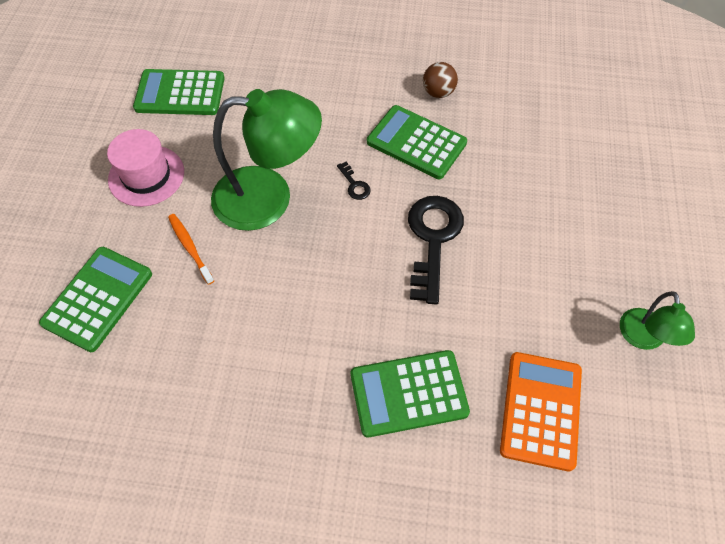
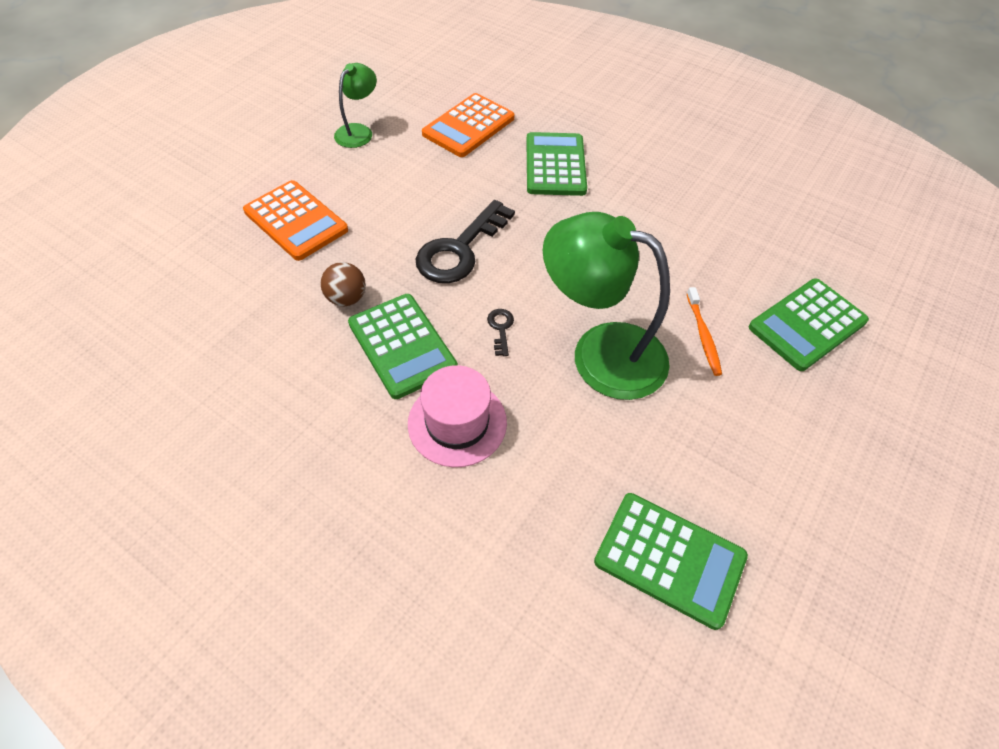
camera: 155 degrees left, 5 degrees down
(146, 176) = (740, 441): pink hat -> pink hat (457, 423)
(408, 393) = (555, 165): green calculator -> green calculator turned 105 degrees counterclockwise
(438, 92) = (325, 397): brown ball -> brown ball (347, 298)
(588, 205) = (296, 221): none -> orange calculator

